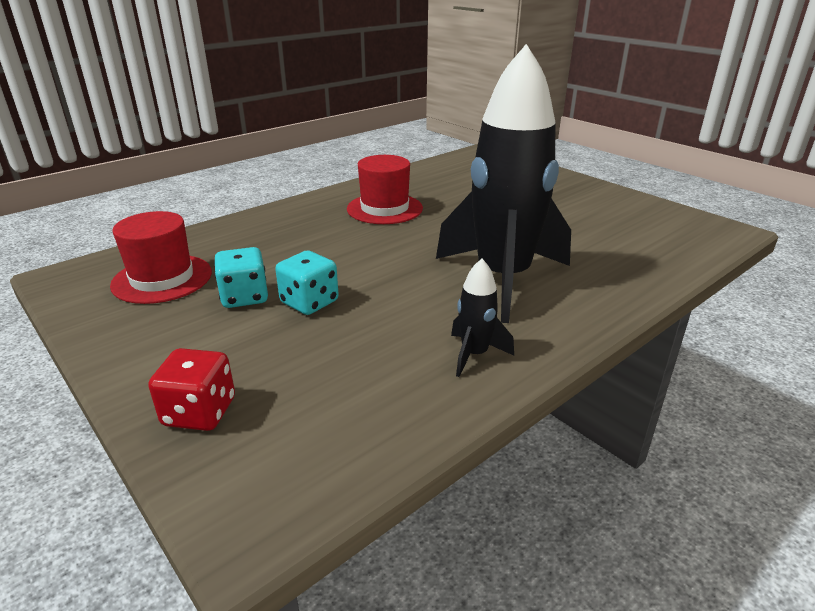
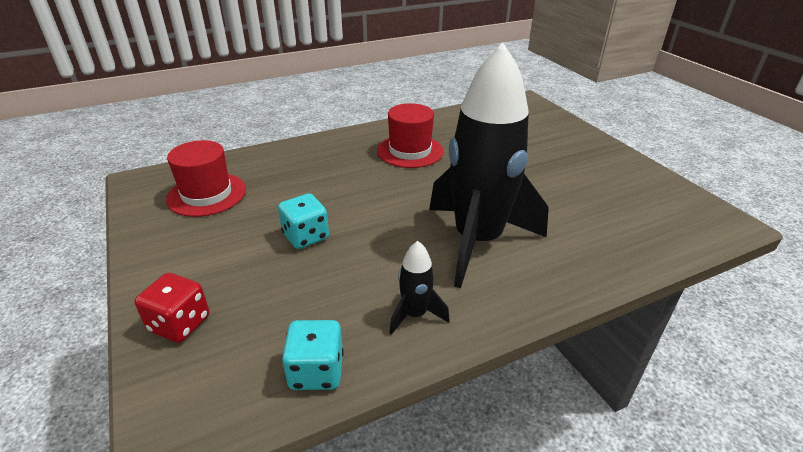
camera: 15 degrees right, 5 degrees up
(244, 297) = (259, 222): turquoise dice -> turquoise dice (316, 371)

